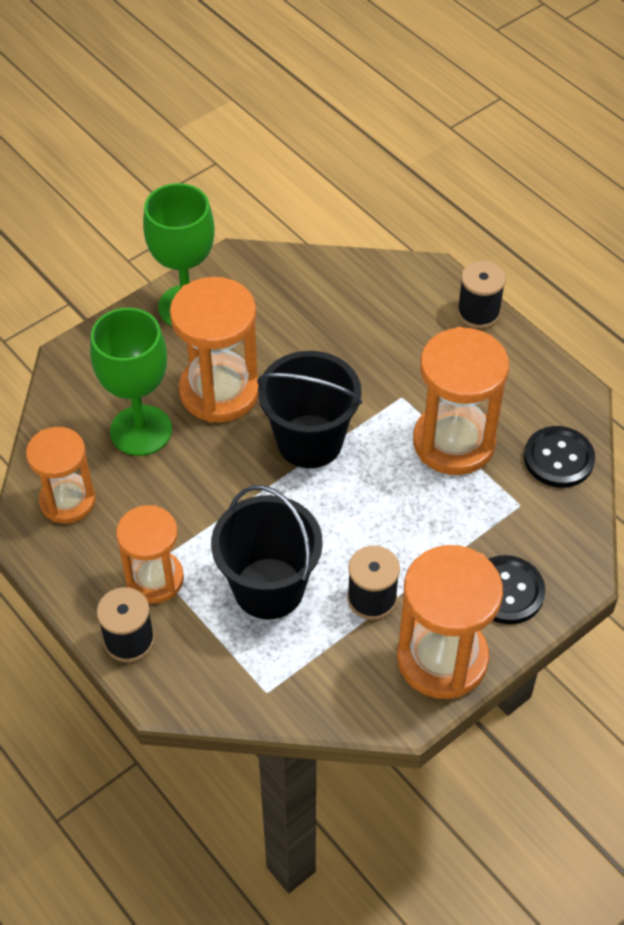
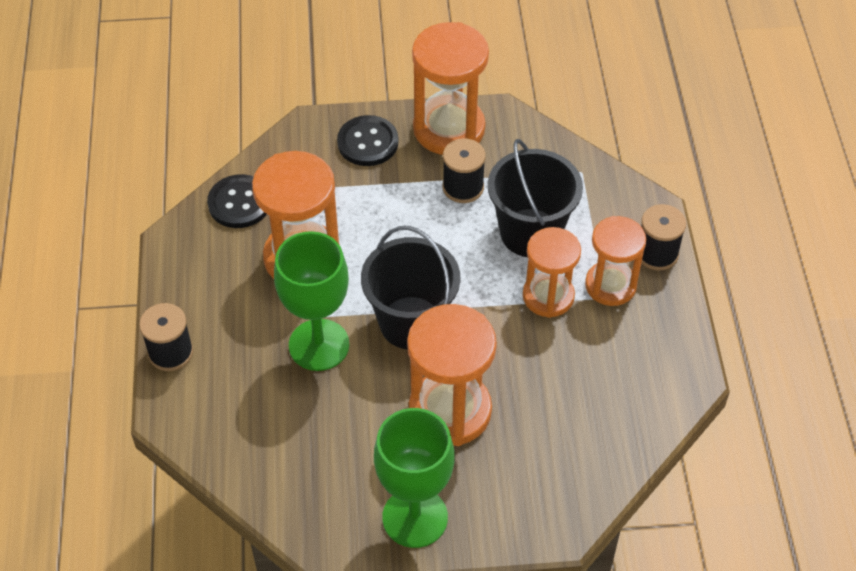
camera: 145 degrees left, 0 degrees up
(67, 500) = (643, 386): orange hourglass -> orange hourglass (548, 296)
(141, 430) = (542, 413): green goblet -> green goblet (319, 345)

